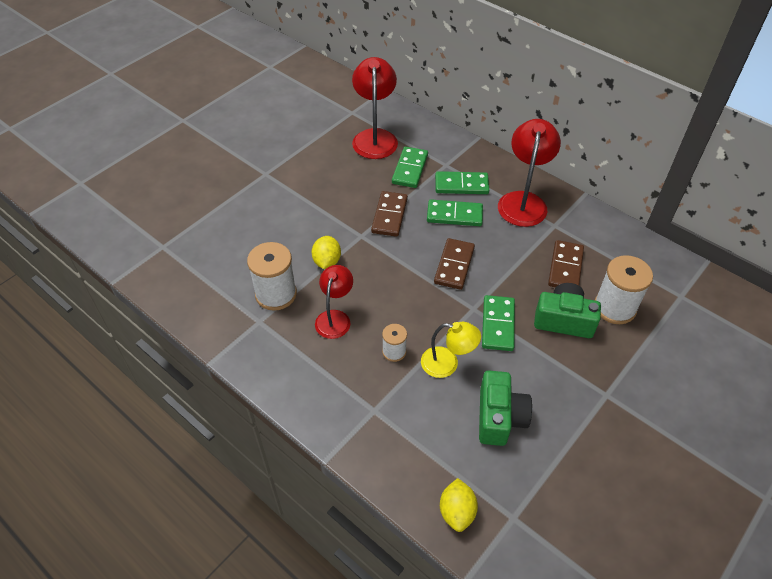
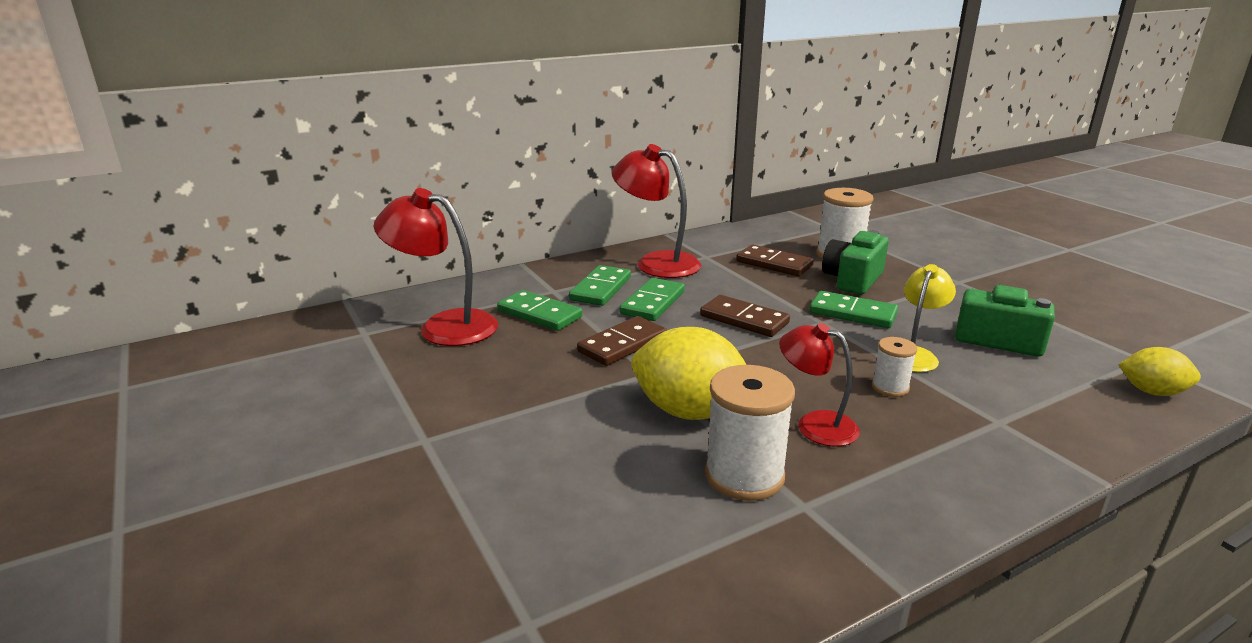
camera: 70 degrees left, 25 degrees down
(327, 261) = (690, 412): yellow lemon -> yellow lemon, size x1.79
(389, 215) = (622, 344): brown domino -> brown domino turned 75 degrees counterclockwise

